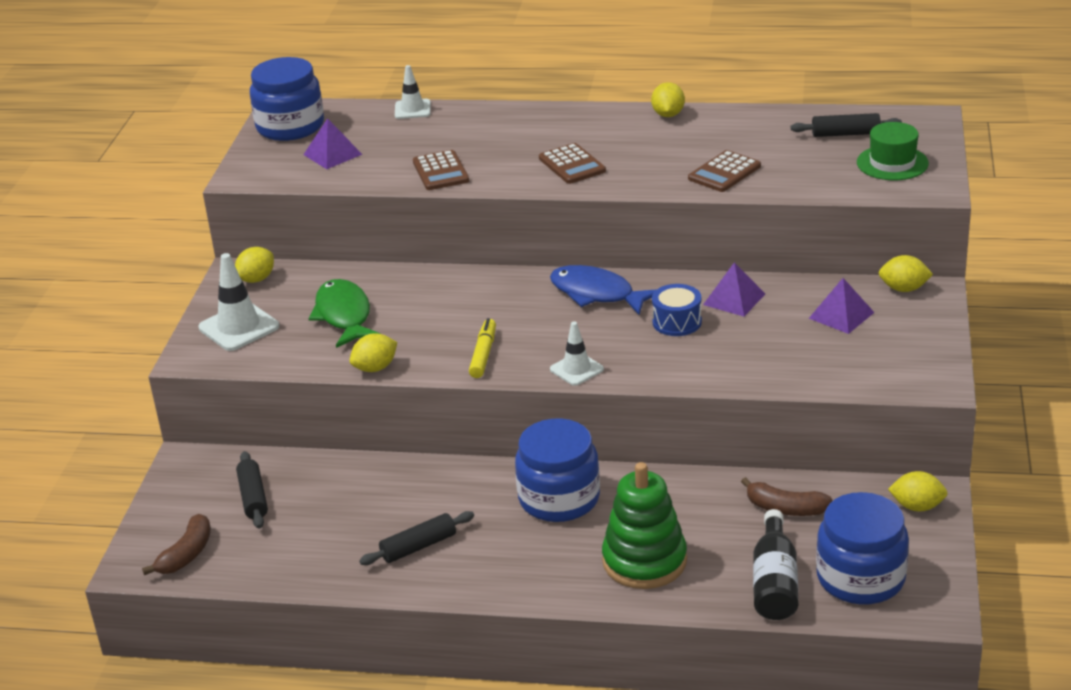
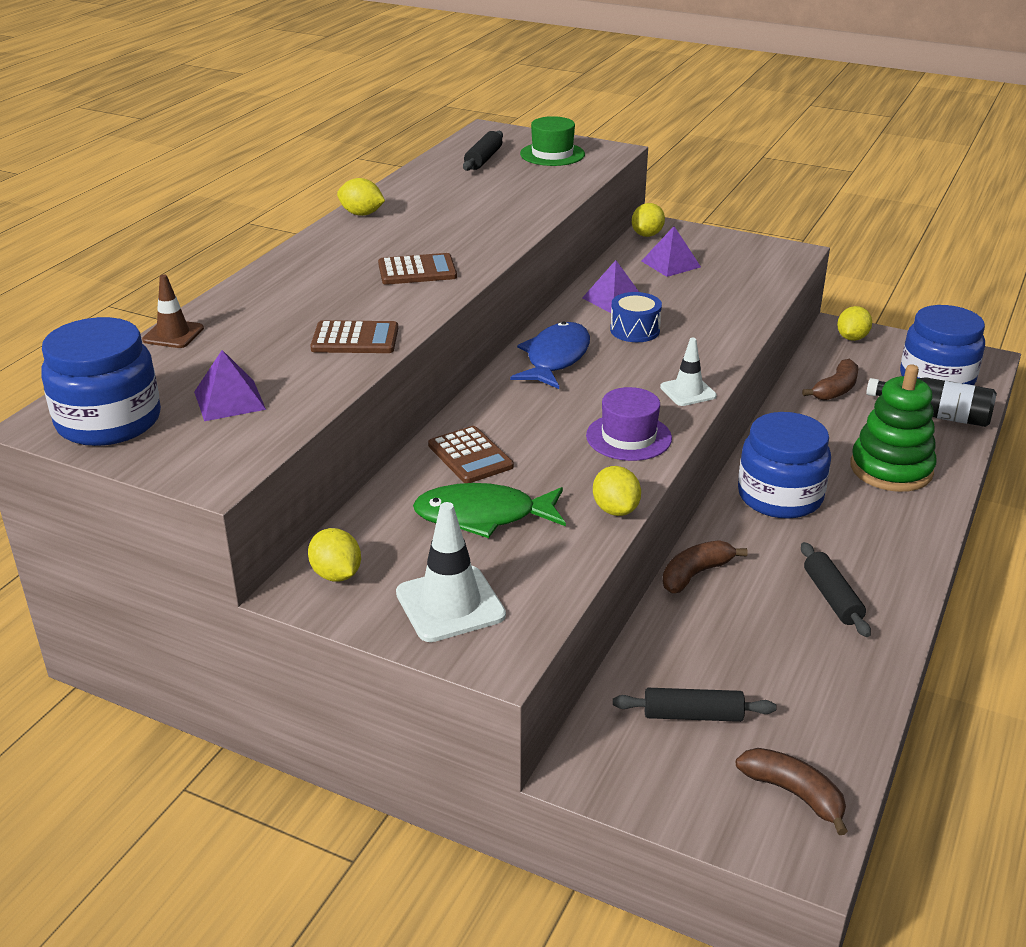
camera: 75 degrees left, 0 degrees up
(412, 109) = (173, 334): white traffic cone -> brown traffic cone
(421, 471) = (695, 574): none -> brown banana
(483, 354) = (628, 437): yellow marker -> purple hat
(597, 294) = (555, 358): blue fish -> blue fish turned 150 degrees clockwise
(724, 172) = (505, 211): brown calculator -> brown calculator (470, 456)

